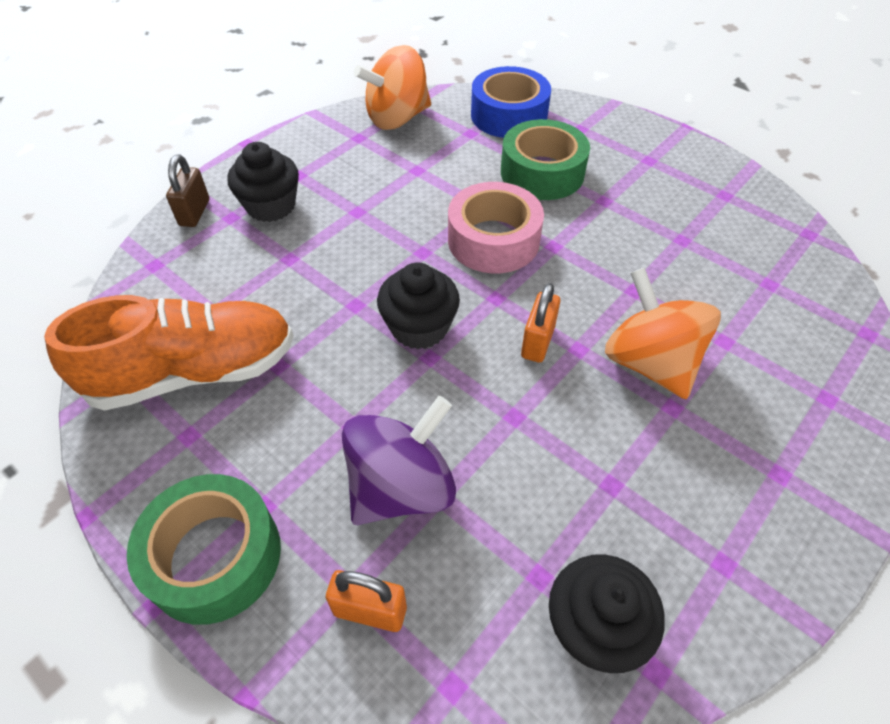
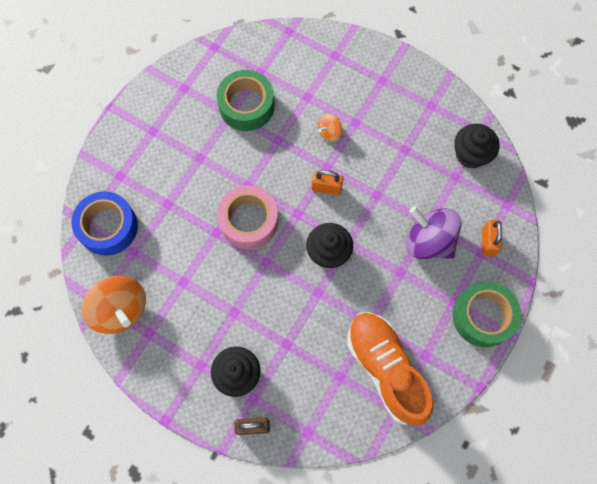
camera: 100 degrees left, 20 degrees up
(542, 173) = (176, 198): green tape -> green tape (246, 105)
(650, 362) = (329, 132): orange spinning top -> orange spinning top, size x0.48

